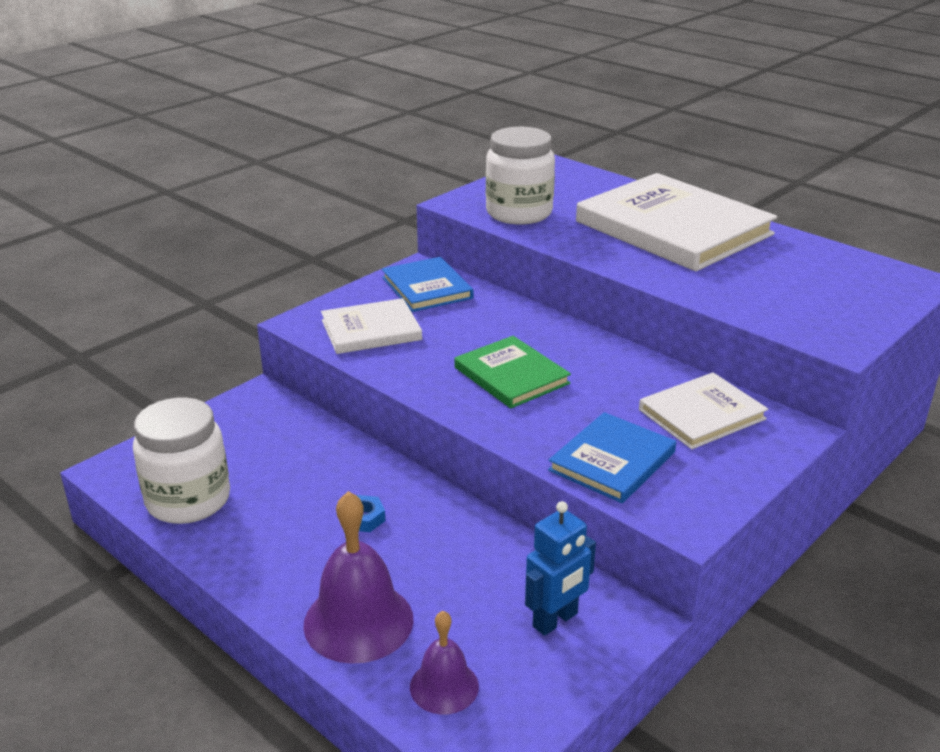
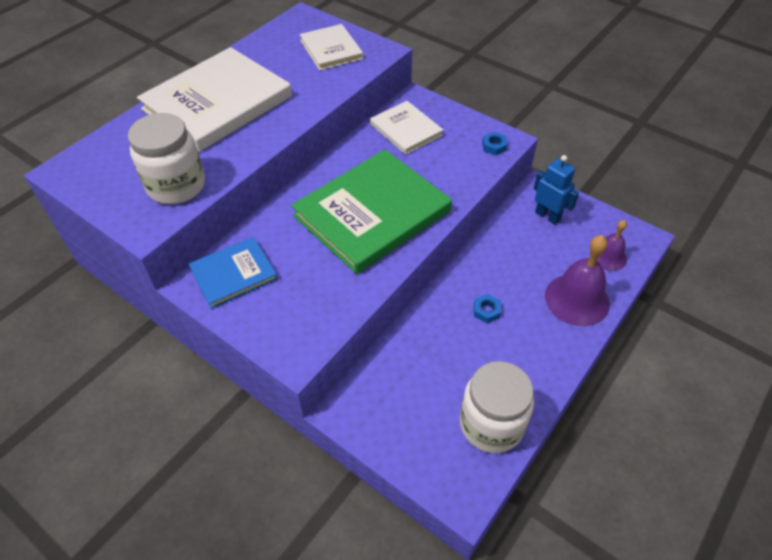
camera: 95 degrees left, 20 degrees up
(371, 330) = (309, 303): white book -> white book (331, 49)
(511, 375) = (372, 213): green book -> green book, size x1.89
(612, 461) = (461, 166): blue book -> none
(667, 503) = (494, 146): none -> blue nut

